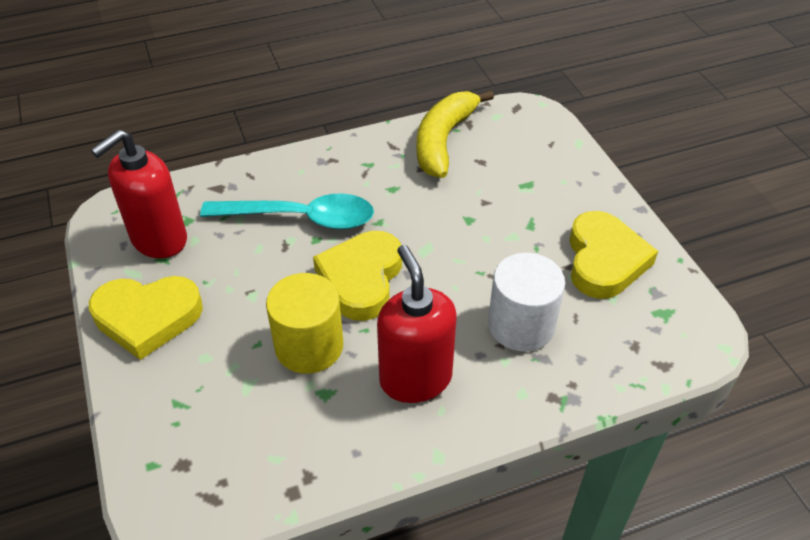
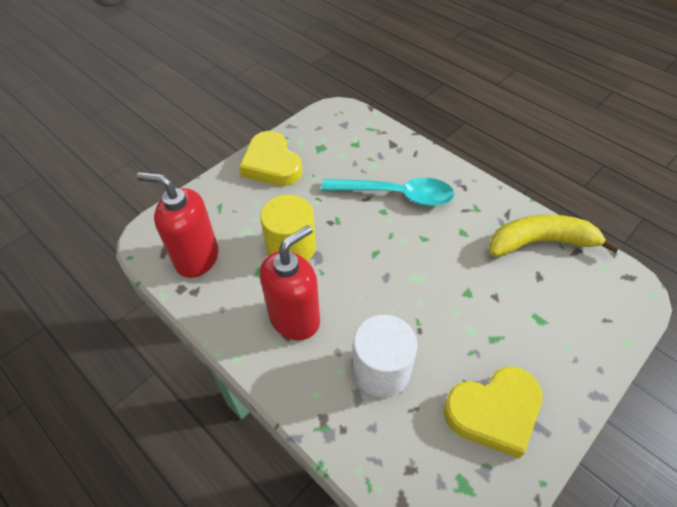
camera: 65 degrees right, 5 degrees up
(159, 240) = (331, 140): red soap dispenser -> red soap dispenser (197, 258)
(301, 218) = (396, 195): turquoise spoon -> turquoise spoon turned 60 degrees counterclockwise
(361, 279) = (364, 251): yellow heart -> none

